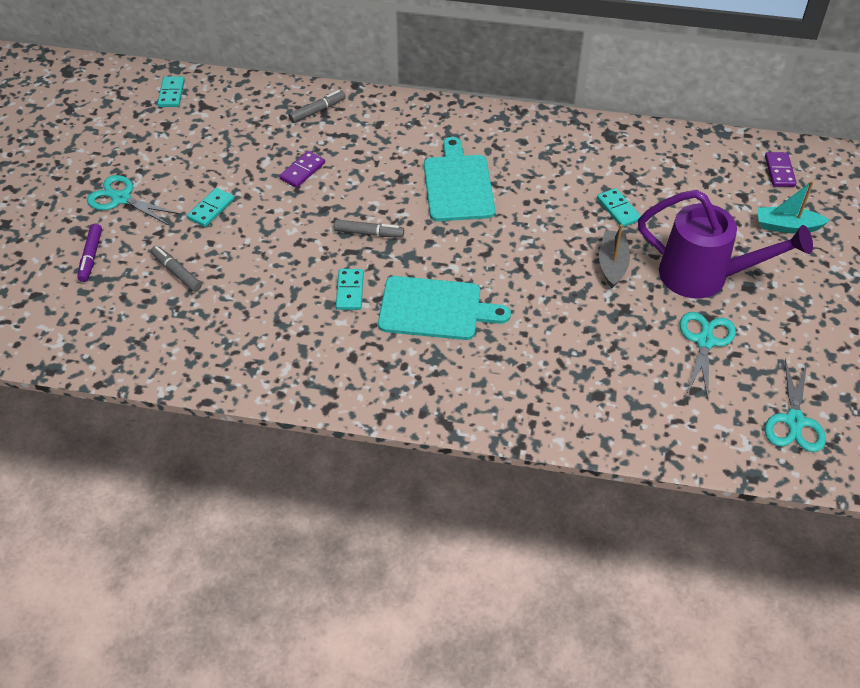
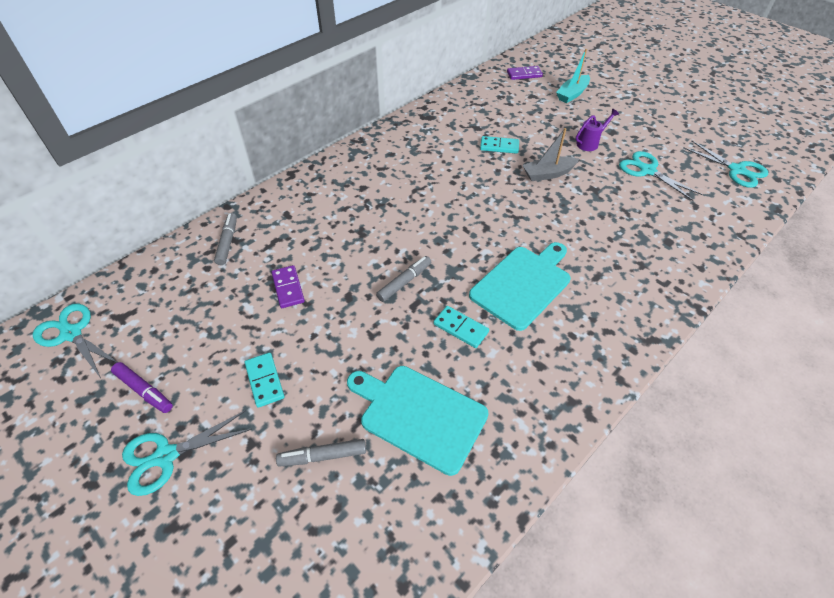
camera: 55 degrees left, 0 degrees up
(91, 257) = (221, 535): purple marker -> purple marker (144, 390)
(171, 93) = (71, 333): turquoise domino -> turquoise scissors
(458, 185) = (401, 206): turquoise cutting board -> turquoise cutting board (419, 415)
(612, 264) = (548, 174): grey boat -> grey boat turned 60 degrees counterclockwise
(704, 277) = (590, 143): purple watering can -> purple watering can, size x0.43
(779, 171) = (524, 74): purple domino -> purple domino turned 45 degrees counterclockwise

